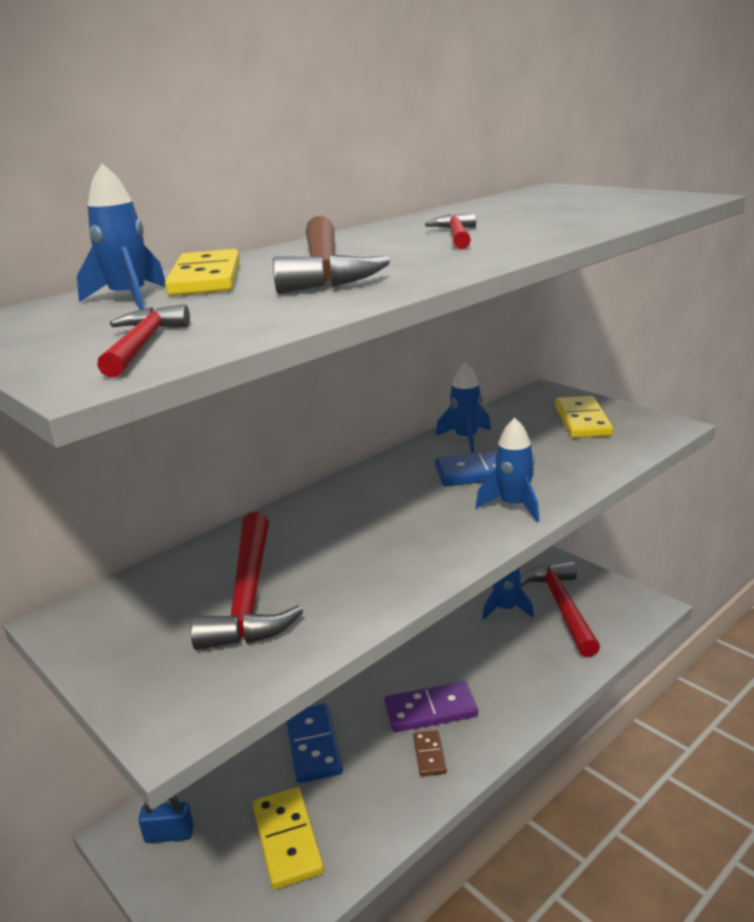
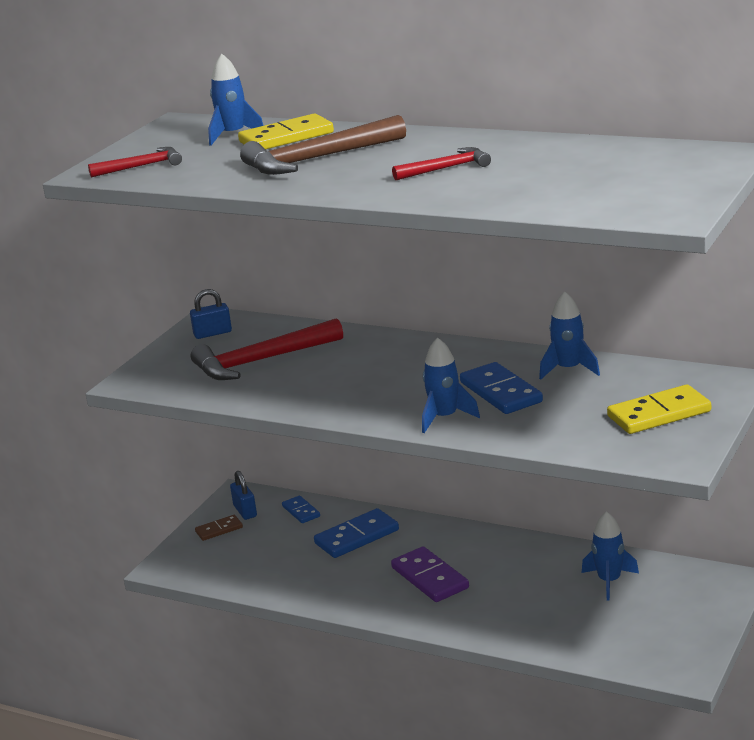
camera: 70 degrees right, 0 degrees up
(113, 624) = (212, 333): none -> blue padlock
(220, 780) = (301, 511): none -> blue domino
(287, 840) = (263, 557): yellow domino -> none
(429, 755) = (377, 591): brown domino -> brown domino (219, 530)
(561, 607) = (638, 614): red hammer -> none

